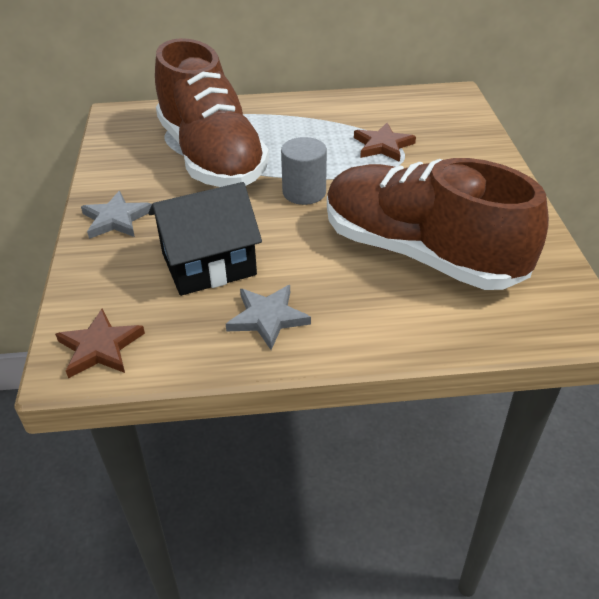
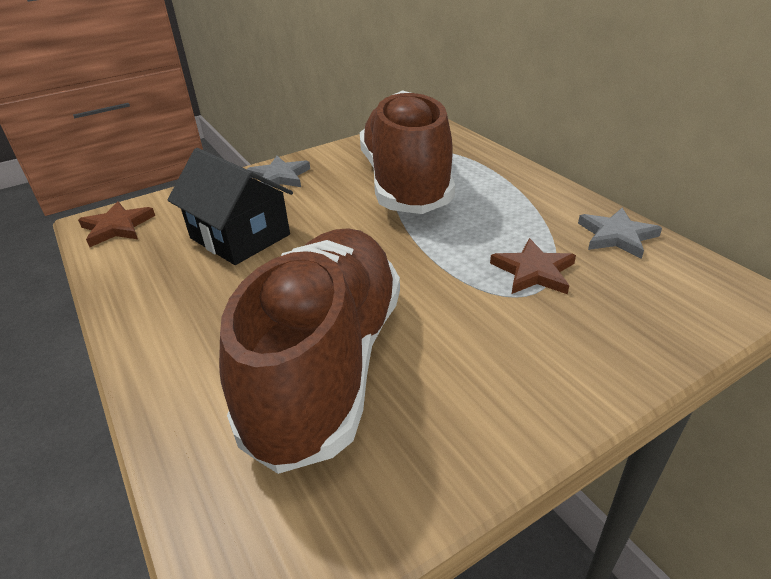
camera: 65 degrees right, 5 degrees down
(211, 156) = (405, 183): brown shoe -> brown shoe turned 135 degrees clockwise
(267, 318) = (173, 292): grey star -> grey star (616, 236)
(304, 192) = (388, 249): grey cylinder -> none

